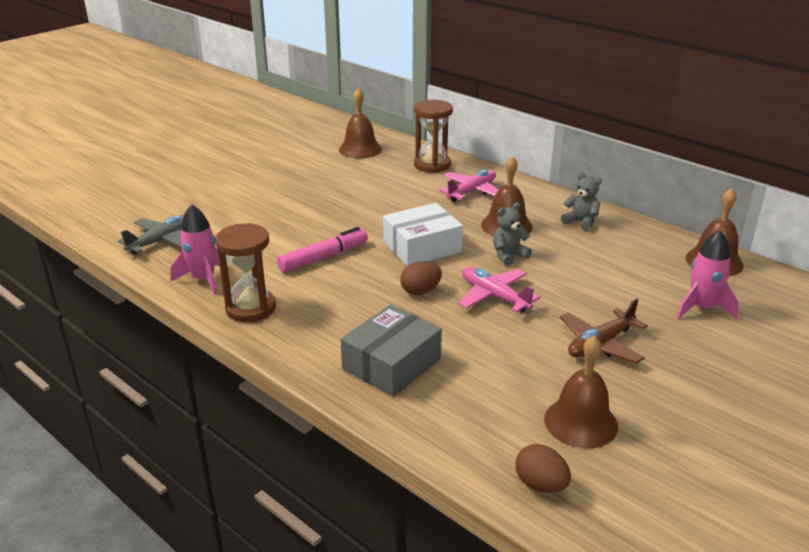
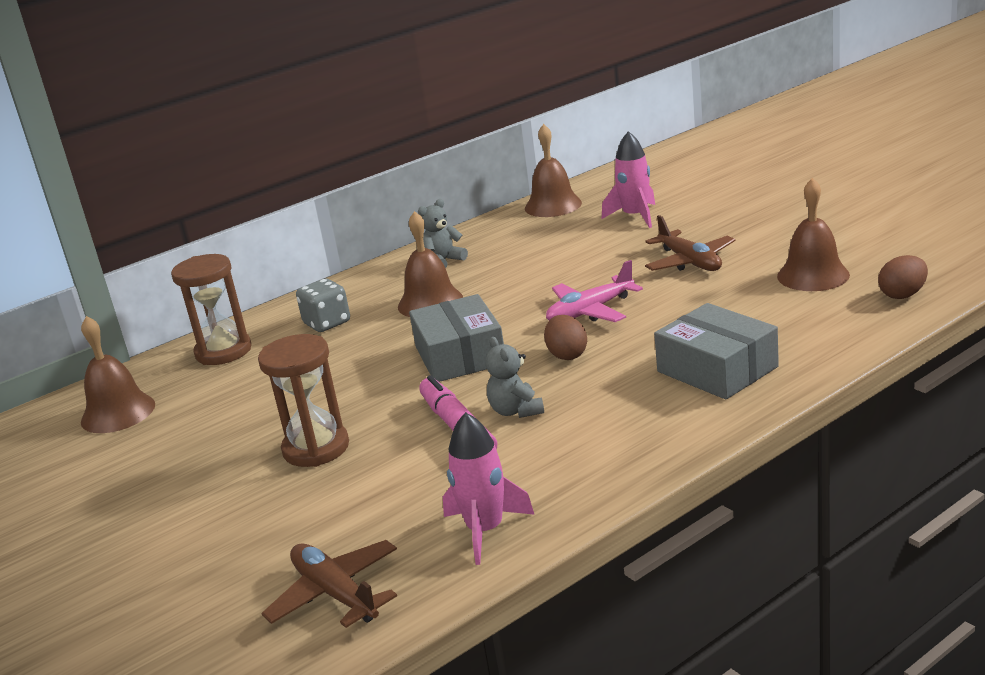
camera: 75 degrees left, 5 degrees down
(162, 241) = (335, 594): grey plane -> brown plane
(251, 308) = (578, 478): brown hourglass -> brown hourglass (316, 448)
(422, 247) = (460, 355): white box -> grey box
(472, 192) = (327, 323): pink plane -> grey dice
(508, 255) = (502, 302): grey teddy bear -> grey teddy bear (516, 411)

